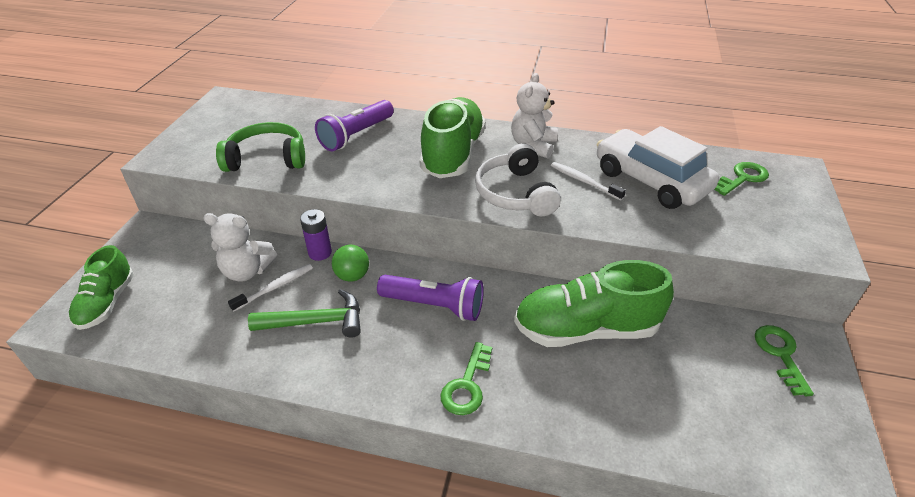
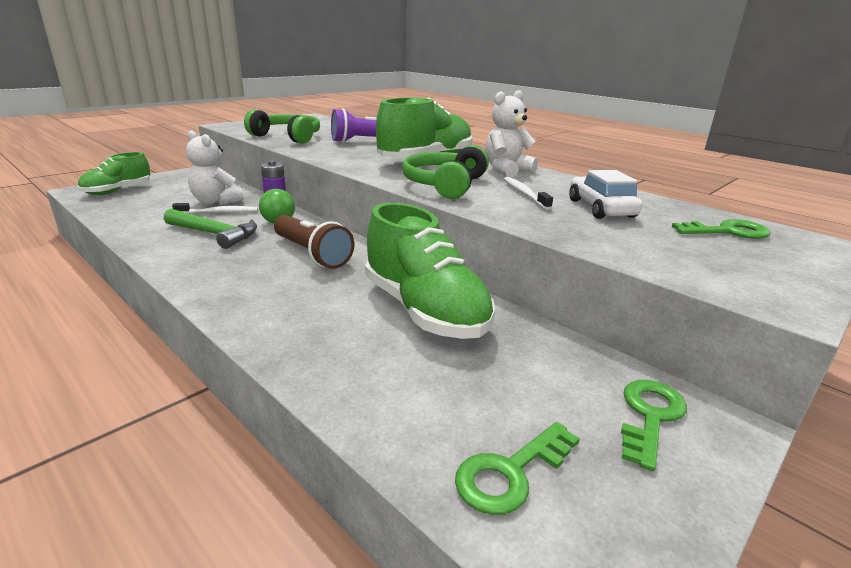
camera: 30 degrees right, 15 degrees down
(434, 306) = (312, 254): purple flashlight -> brown flashlight
(467, 385) = (260, 302): green key -> green key (511, 473)
(515, 193) = (444, 185): white headphones -> green headphones
(585, 329) = (424, 310): green shoe -> green shoe turned 150 degrees counterclockwise
(650, 181) = (600, 208): white car -> white car, size x0.62

